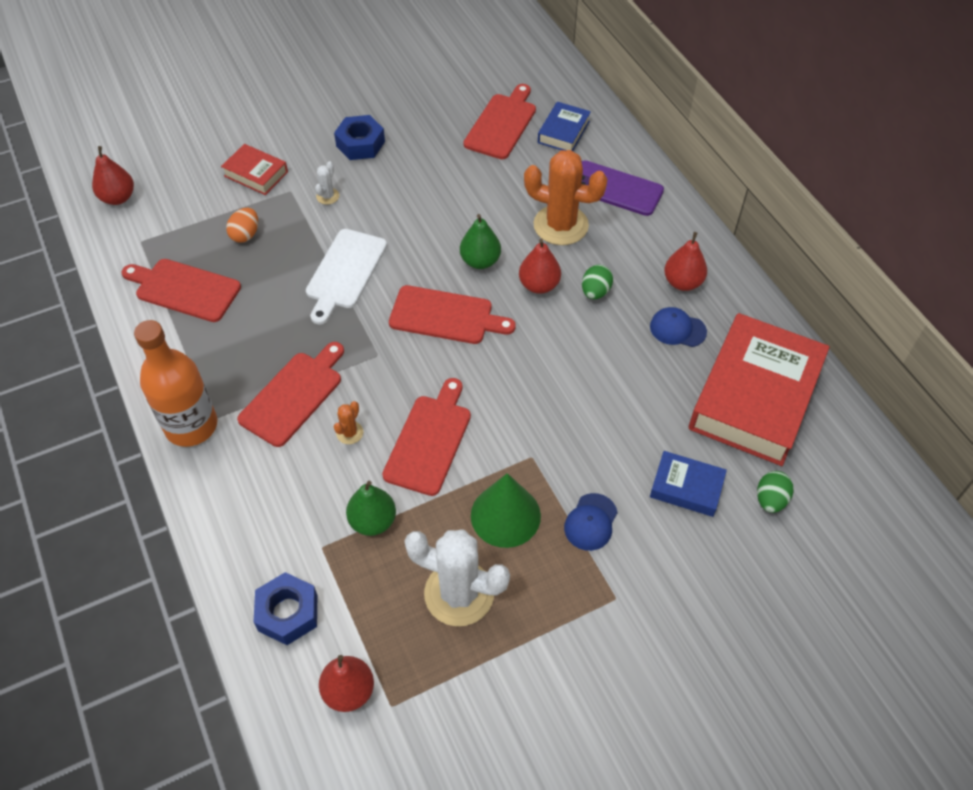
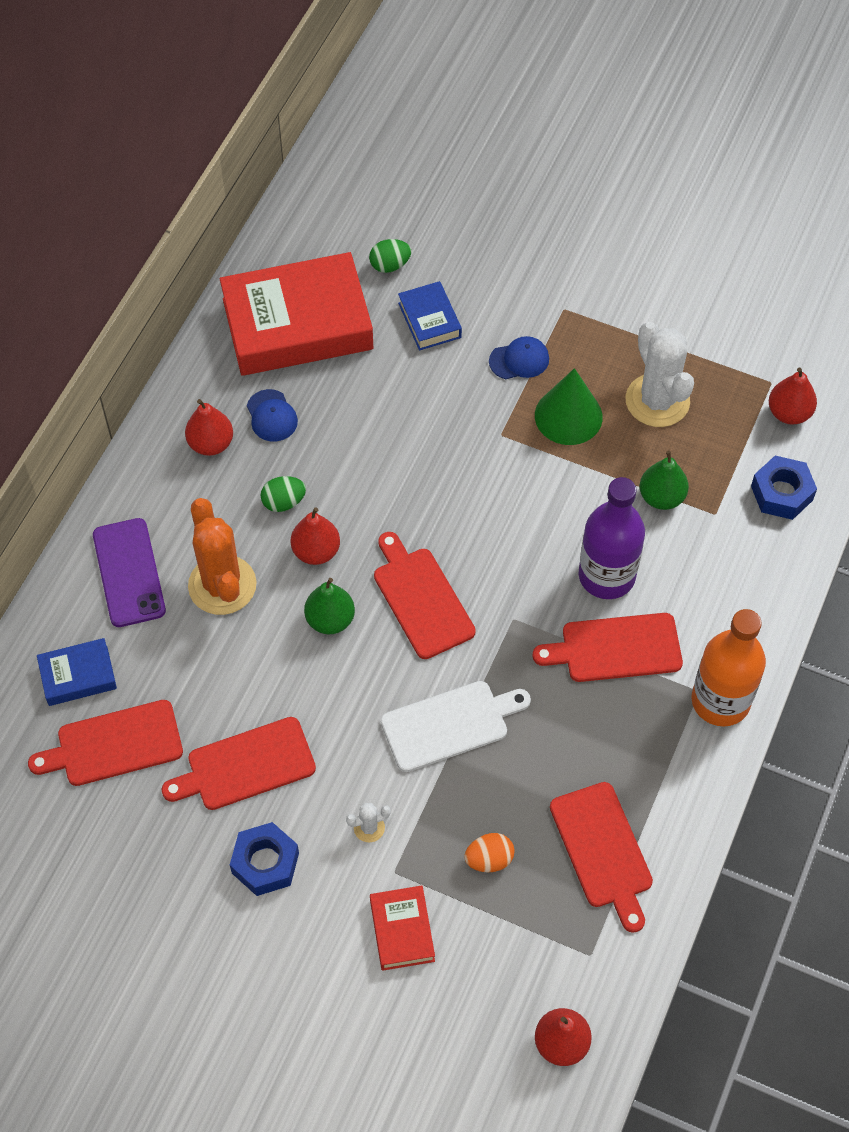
camera: 130 degrees left, 5 degrees up
(350, 433) = (606, 576): orange cactus -> purple bottle
(429, 440) = (556, 514): red cutting board -> red cutting board (245, 766)

